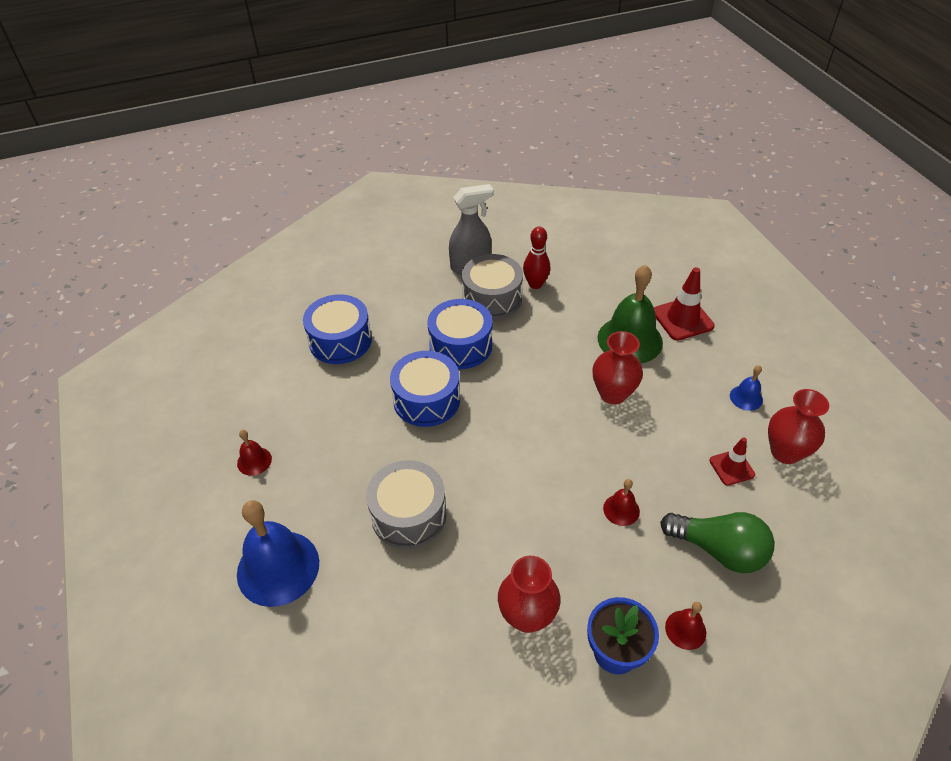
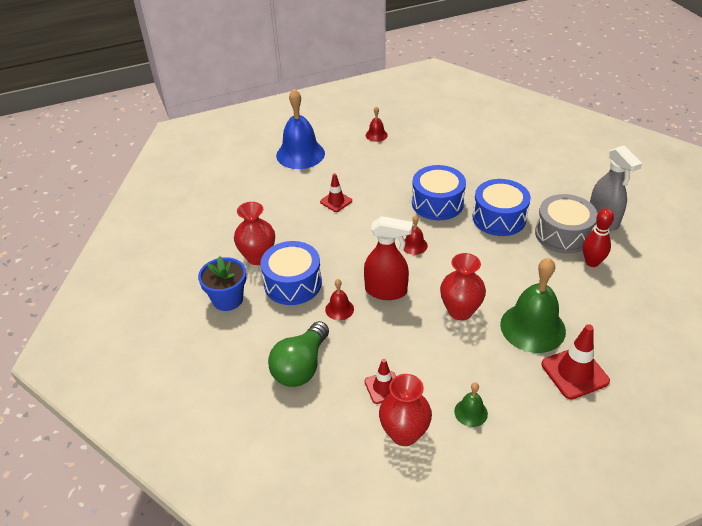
camera: 90 degrees right, 5 degrees down
(340, 340) = (489, 157): blue drum -> blue drum (293, 283)
(408, 515) = (336, 201): grey drum -> red traffic cone
(587, 460) = (386, 291): none -> red spray bottle
(685, 629) = (238, 338): red bell -> red bell (414, 245)
(746, 398) = (471, 412): blue bell -> green bell

